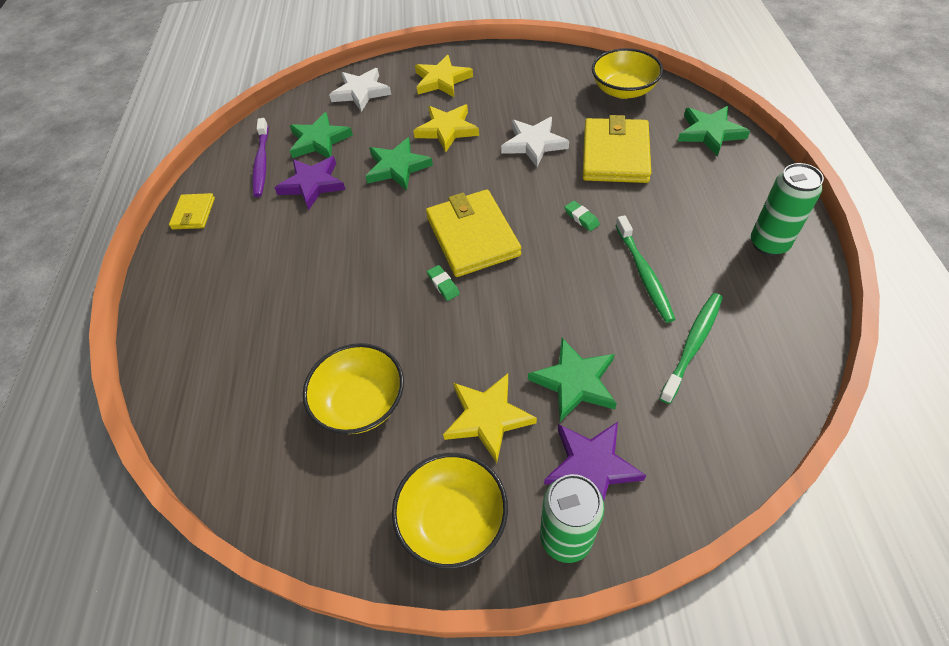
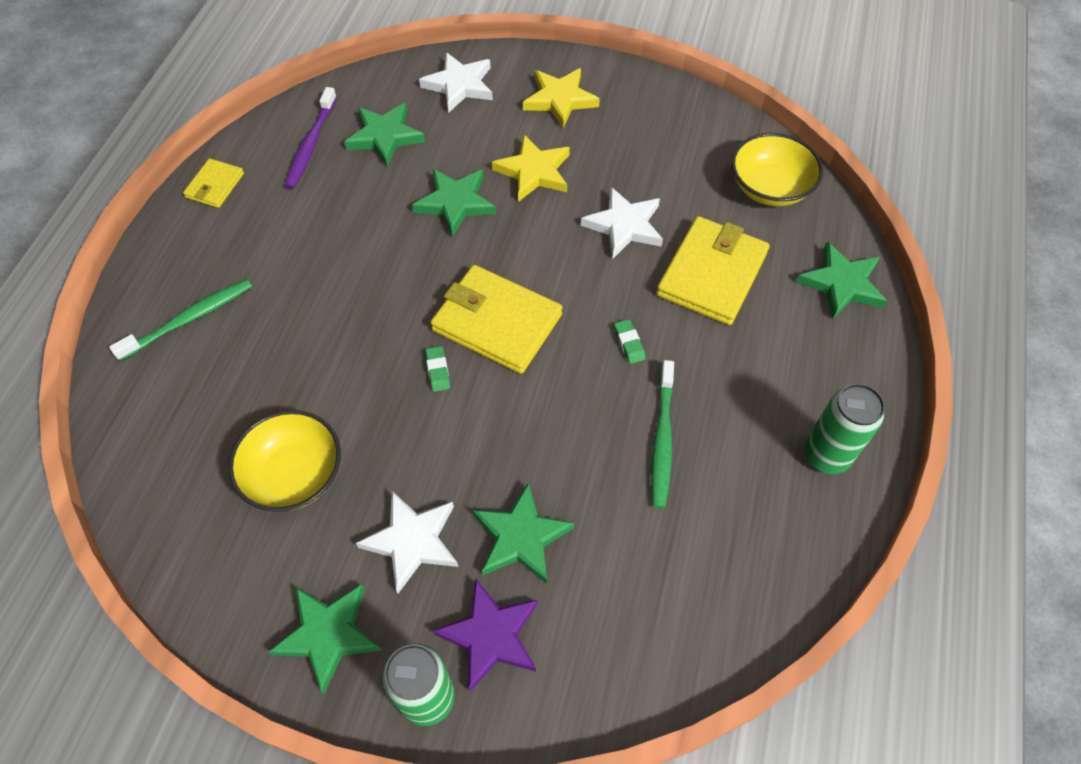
camera: 15 degrees right, 5 degrees up
(312, 184) = (354, 192): purple star -> none
(453, 519) = (328, 634): yellow bowl -> green star
(472, 236) = (497, 322): yellow wallet -> yellow wallet turned 60 degrees counterclockwise
(488, 418) = (412, 541): yellow star -> white star
(692, 345) = (669, 544): green toothbrush -> green toothbrush (189, 319)

